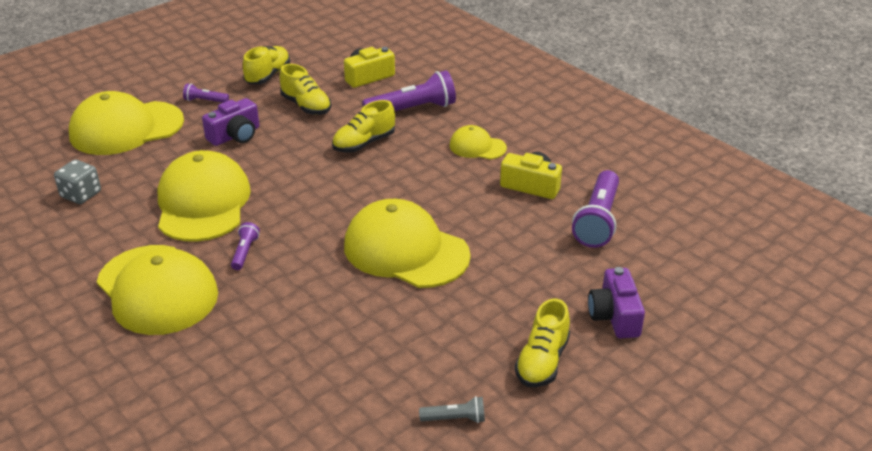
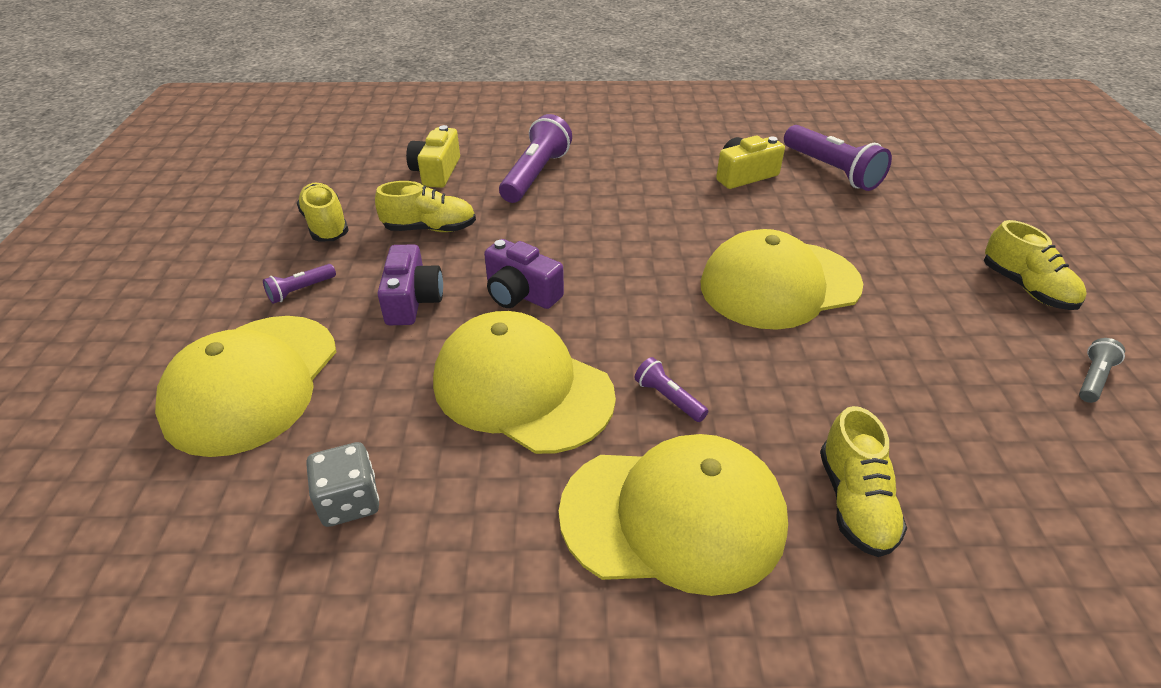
camera: 50 degrees left, 5 degrees up
(364, 143) = (555, 226): yellow shoe -> yellow shoe (854, 502)
(477, 147) = (647, 172): yellow cap -> none
(614, 316) = (980, 224): purple camera -> purple camera (521, 293)

